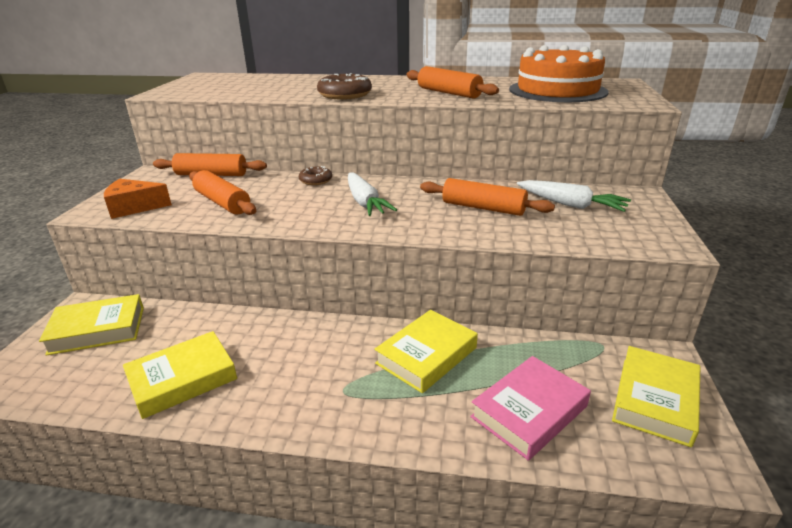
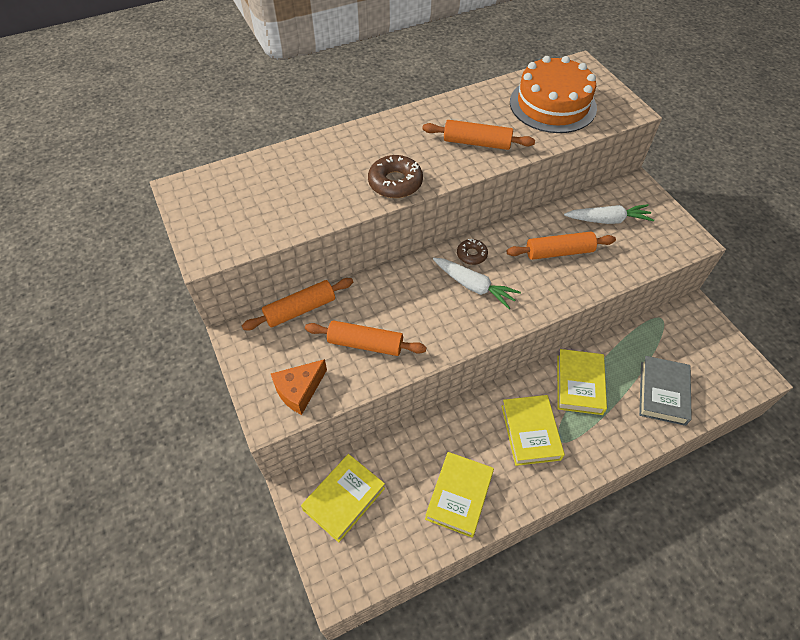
camera: 35 degrees left, 25 degrees up
(316, 180) = (402, 274): brown donut -> brown donut (471, 255)
(529, 411) = (662, 393): pink book -> grey book
(655, 400) = (710, 347): yellow book -> yellow book (530, 432)

